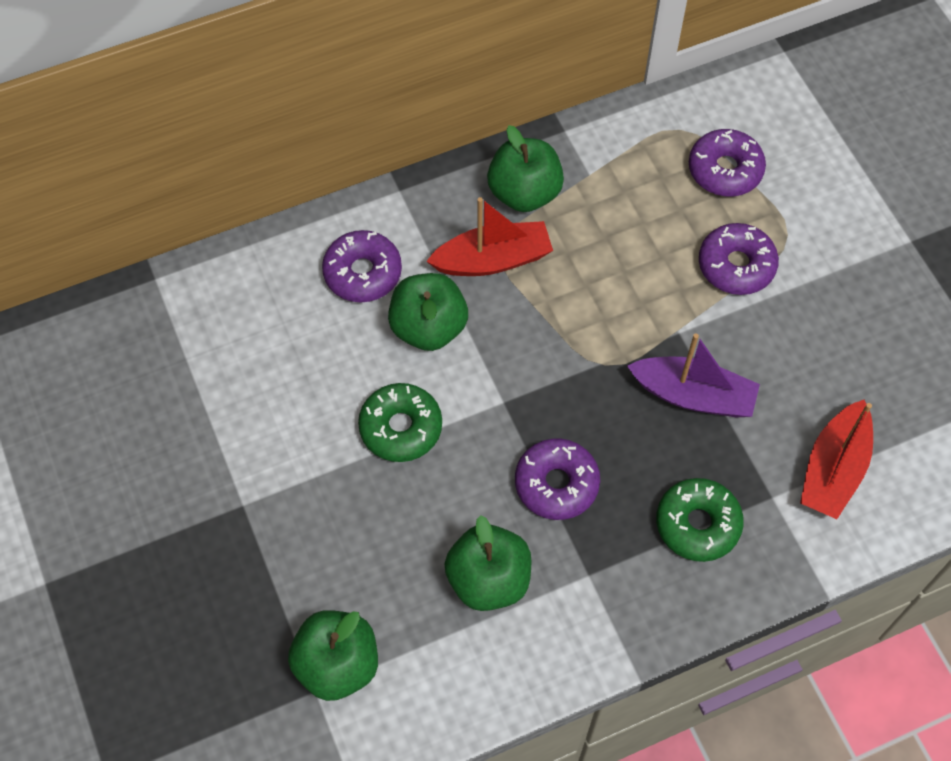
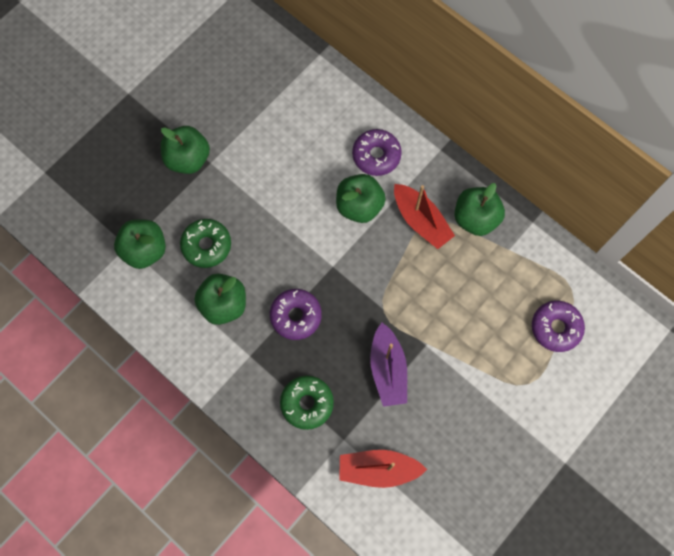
camera: 65 degrees right, 10 degrees up
(217, 535) = (188, 159): none -> green apple
(401, 428) = (291, 219): green donut -> green donut (206, 245)
(736, 265) = (489, 361): purple donut -> none

